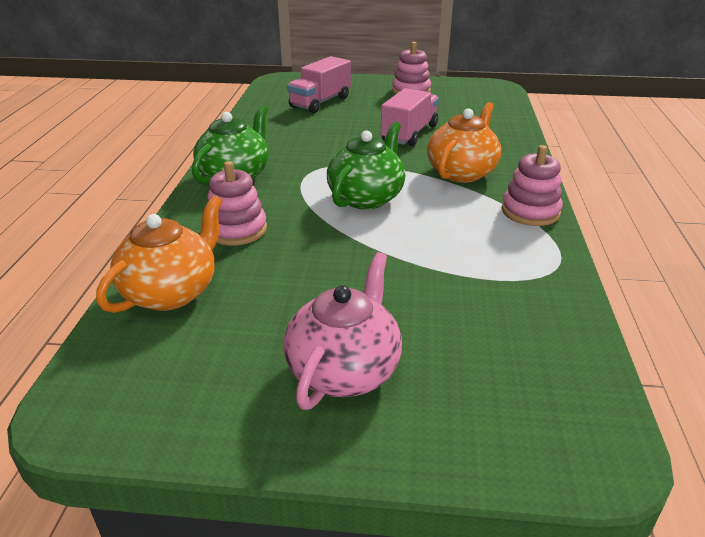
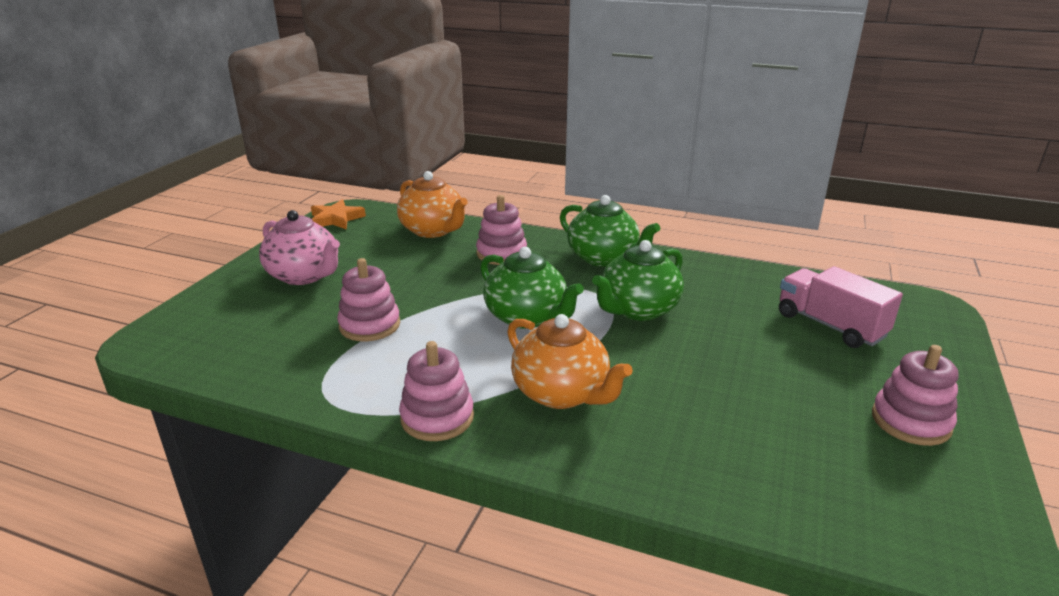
camera: 105 degrees right, 5 degrees down
(122, 413) = (336, 219): none -> orange star
(329, 156) = (638, 310): none -> green teapot
(409, 134) = (701, 379): pink truck -> none
(431, 277) = (369, 325): none -> pink stacking toy

